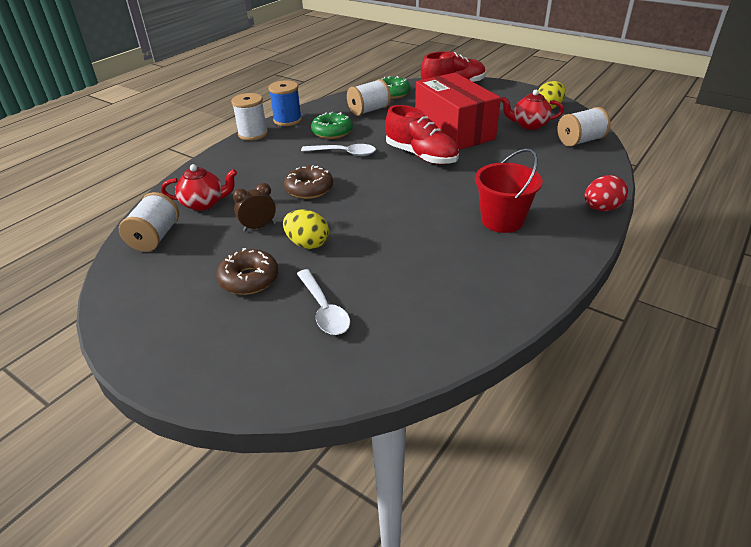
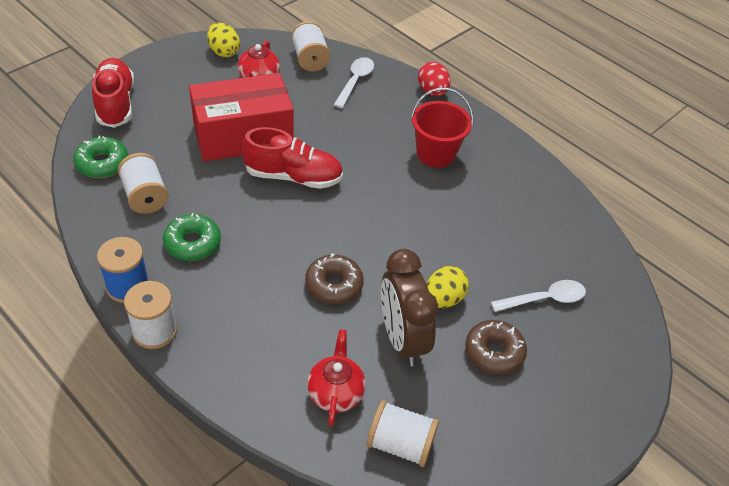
camera: 85 degrees left, 10 degrees up
(258, 227) = (401, 339): brown clock -> brown clock, size x1.96
(344, 153) = (258, 241): white spoon -> white spoon (355, 81)
(421, 156) = (293, 176): red shoe -> red shoe turned 45 degrees clockwise

